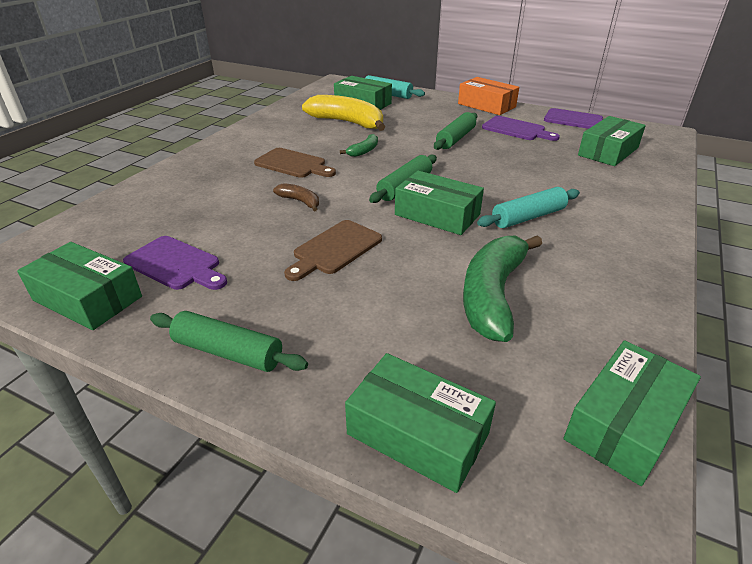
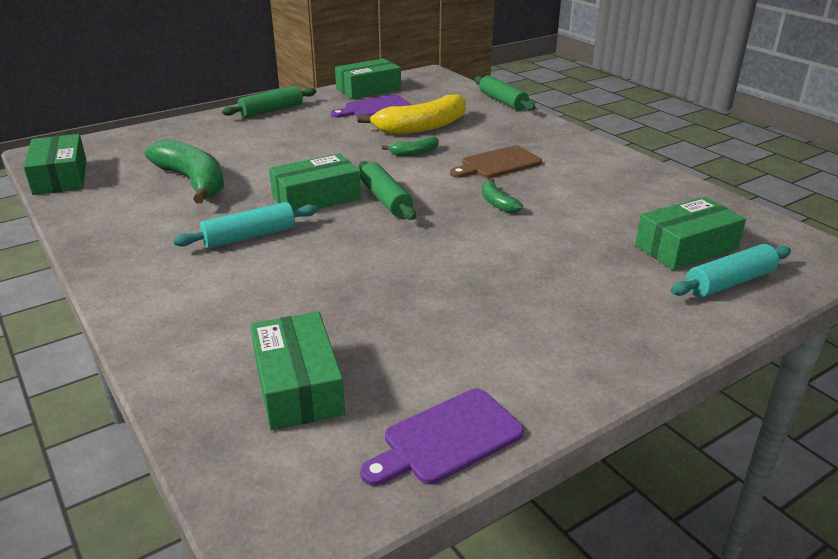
camera: 120 degrees right, 5 degrees down
(300, 201) = (414, 153): brown banana -> green banana
(334, 249) = (325, 150): brown cutting board -> none
(347, 122) = (604, 216): yellow banana -> yellow banana (422, 127)
(417, 433) = (151, 134): green box -> none
(455, 138) = (479, 272): green rolling pin -> green rolling pin (502, 101)
(486, 105) = (608, 364): orange box -> none
(516, 129) = (465, 340): purple cutting board -> none
(528, 217) = (250, 236): turquoise rolling pin -> turquoise rolling pin turned 60 degrees clockwise

